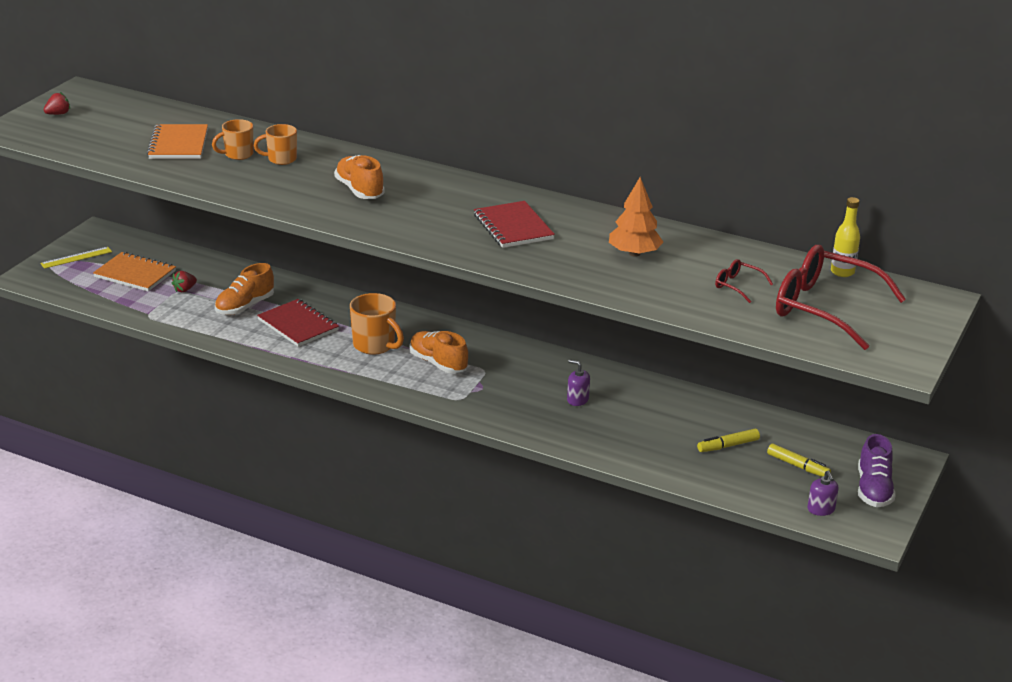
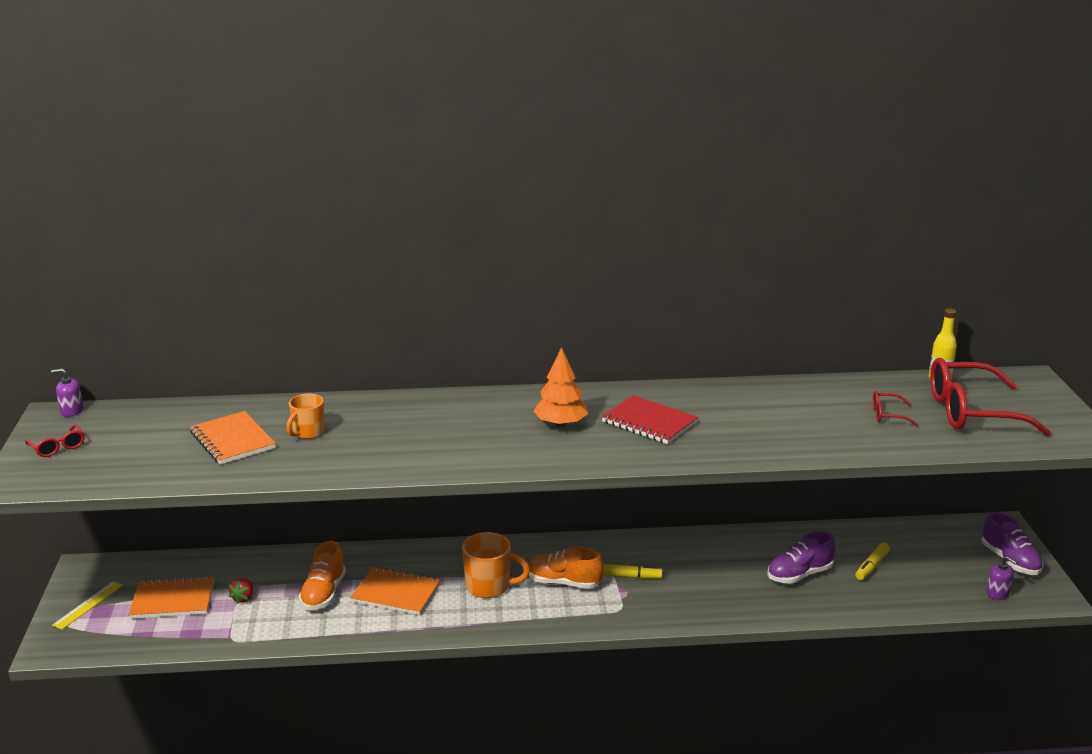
camera: 30 degrees left, 5 degrees down
(58, 114) = (58, 447): red strawberry -> red glasses
(281, 159) = (357, 424): orange mug -> none
(298, 325) = (396, 593): red notebook -> orange notebook
(359, 190) = (471, 431): orange shoe -> none
(577, 400) = (715, 571): purple soap dispenser -> purple soap dispenser (72, 411)
(634, 253) = (775, 413): orange tree -> orange tree (561, 424)
(650, 428) = (799, 575): none -> purple shoe
(798, 466) = (938, 563): yellow marker -> yellow marker (630, 576)

